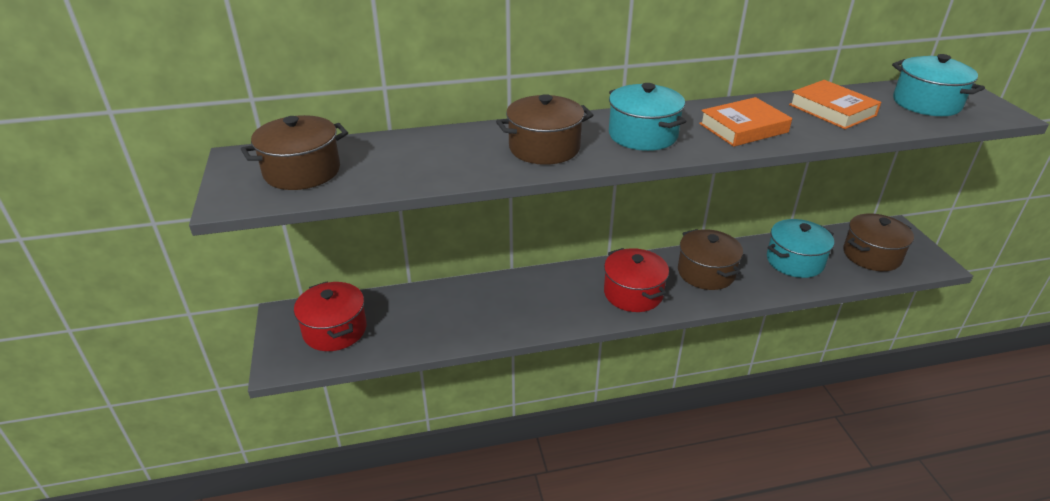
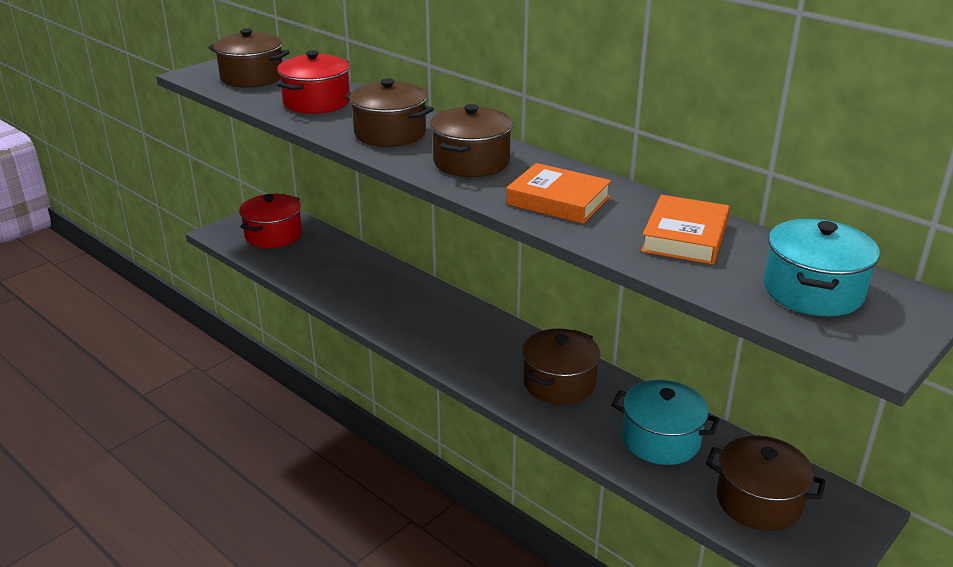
camera: 55 degrees right, 5 degrees down
(633, 293) = (470, 350): red pot -> red pot (316, 102)
(642, 135) = (471, 162): turquoise pot -> brown pot

